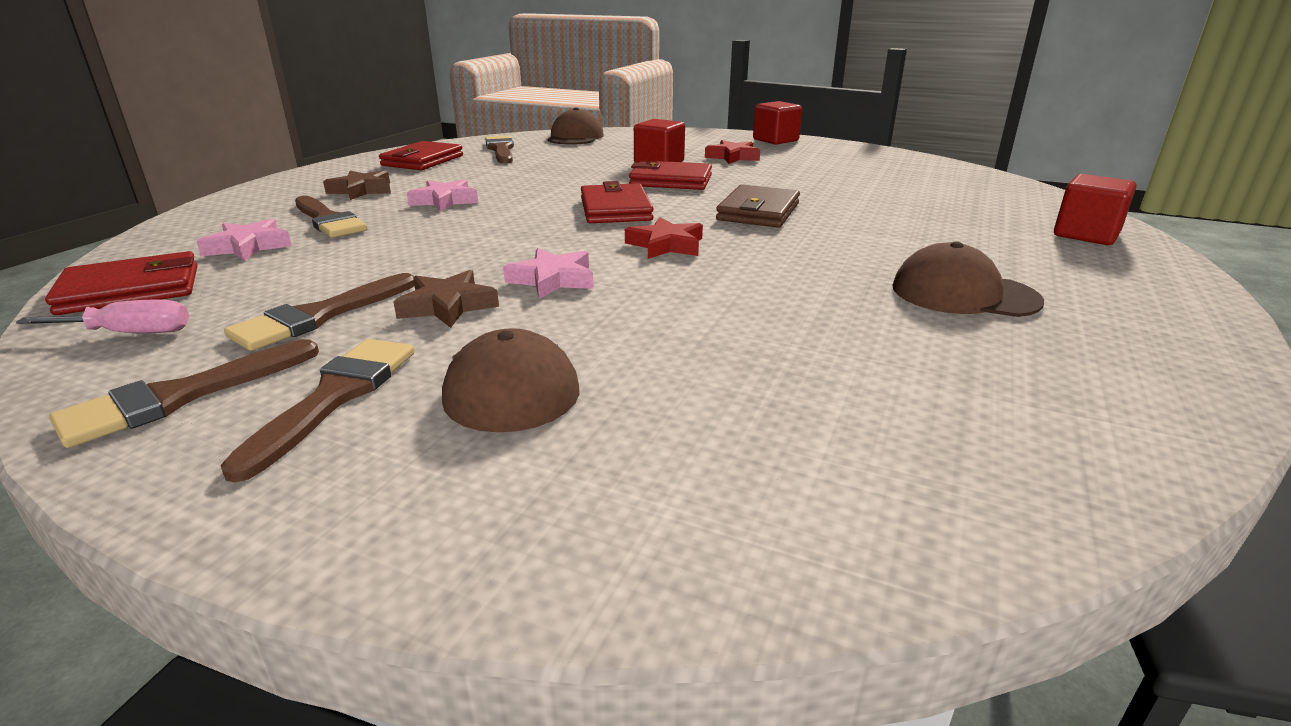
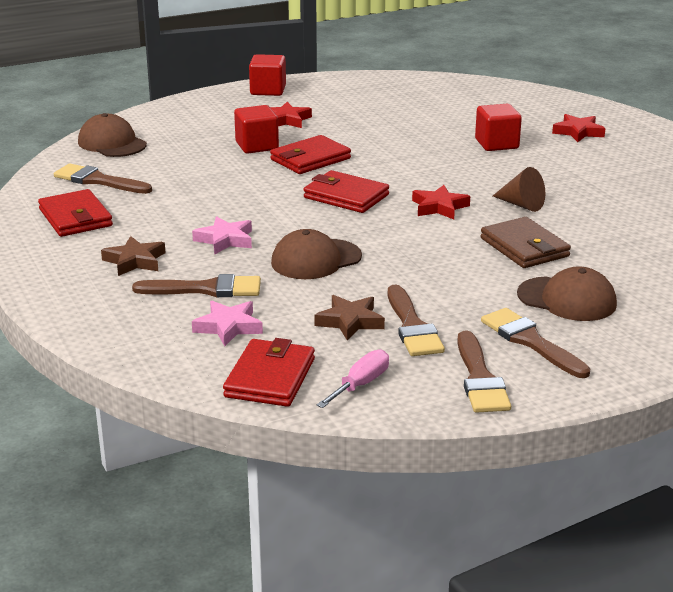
camera: 50 degrees left, 0 degrees up
(448, 306) = (448, 290): brown star -> brown star (350, 321)
(553, 279) = (449, 253): pink star -> none
(755, 276) = (521, 205): none -> brown cone
(758, 212) = (421, 163): brown wallet -> brown wallet (524, 247)
(964, 294) = (608, 173): brown cap -> brown cap (316, 259)
(1031, 247) = (578, 132): none -> red star
(1085, 235) = (582, 113): red cube -> red cube (496, 144)

